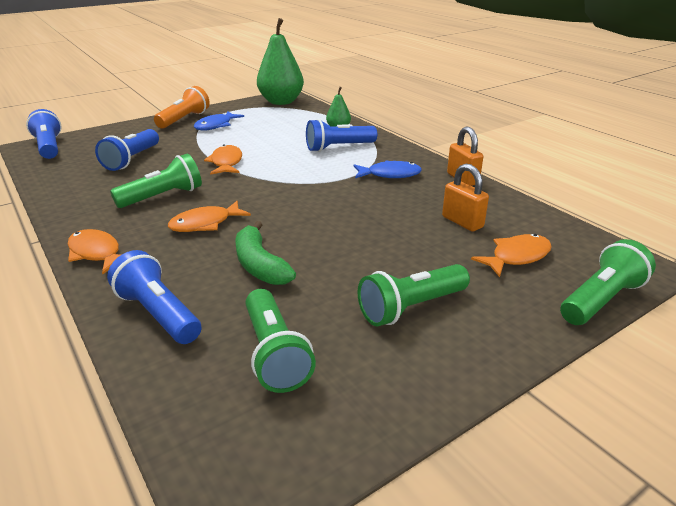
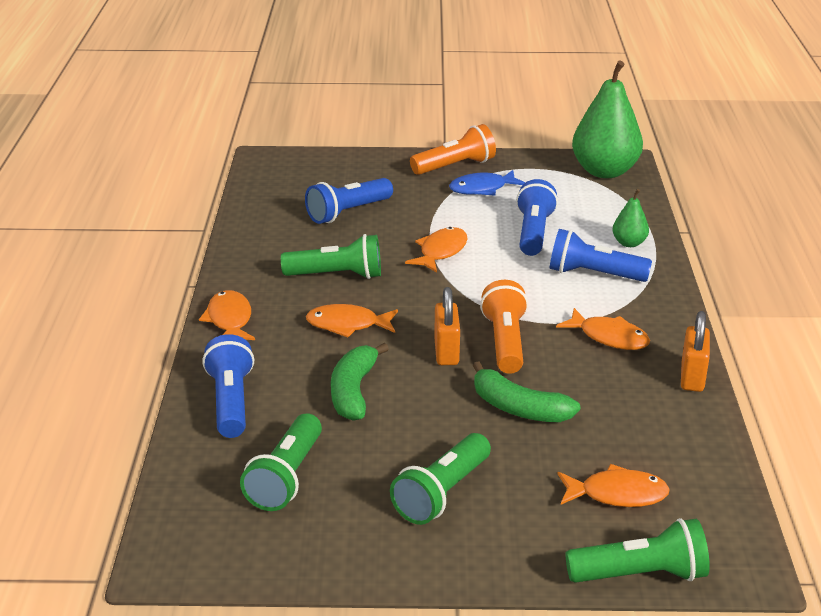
camera: 35 degrees right, 0 degrees up
(49, 147) = (282, 165): blue flashlight -> blue flashlight (533, 233)
(331, 197) = (505, 342): none -> orange flashlight
(389, 231) = (518, 408): none -> green banana
(390, 174) = (609, 337): blue fish -> orange fish
(411, 307) = (442, 493): green flashlight -> green flashlight turned 60 degrees counterclockwise
(462, 222) = (613, 431): orange padlock -> orange padlock (446, 352)

